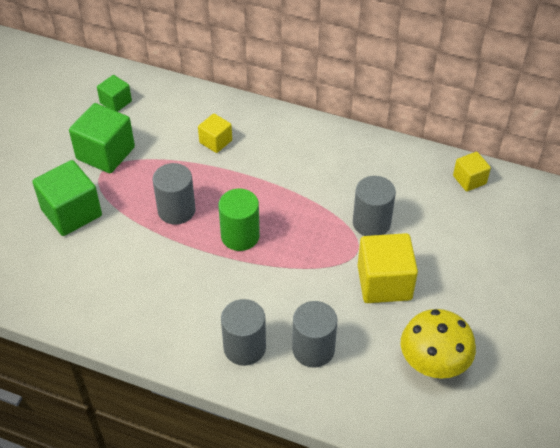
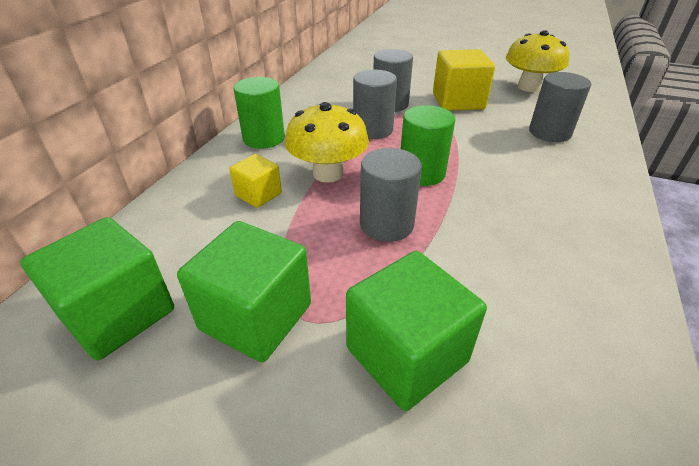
camera: 90 degrees left, 10 degrees down
(116, 102) = (118, 313): green cube -> green cube, size x1.78
(241, 178) = (328, 173): none -> yellow mushroom
(244, 347) = (573, 168): grey cylinder -> grey cylinder (373, 129)
(297, 135) = (264, 138): none -> green cylinder
(469, 180) = (337, 68): yellow cube -> none

